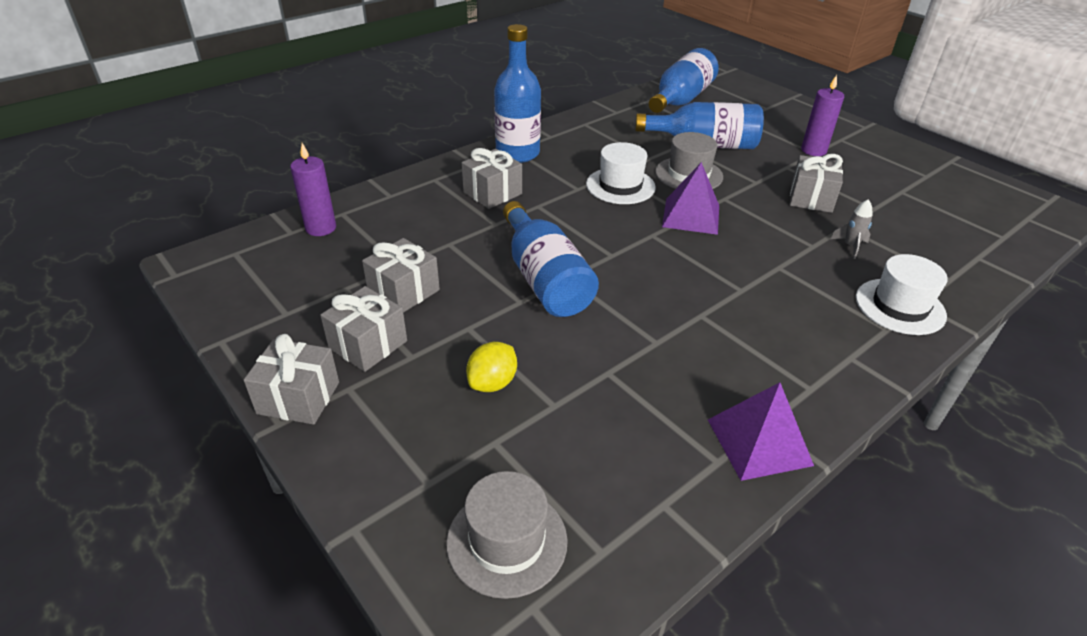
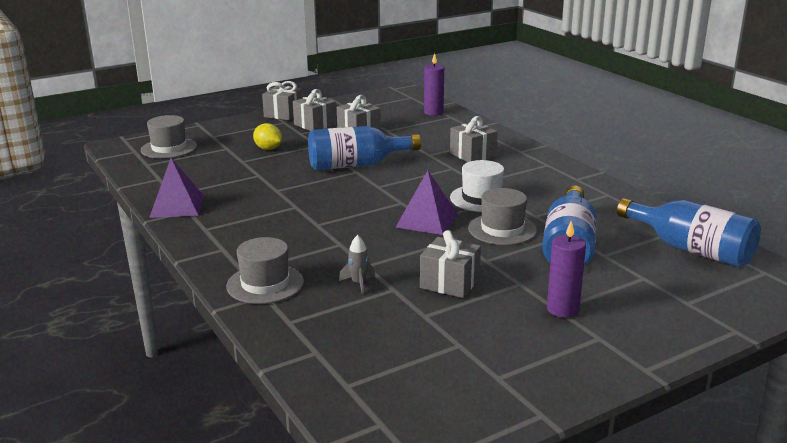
camera: 100 degrees right, 15 degrees down
(517, 153) = (540, 165): blue bottle -> none
(900, 306) = (265, 284): white hat -> grey hat

